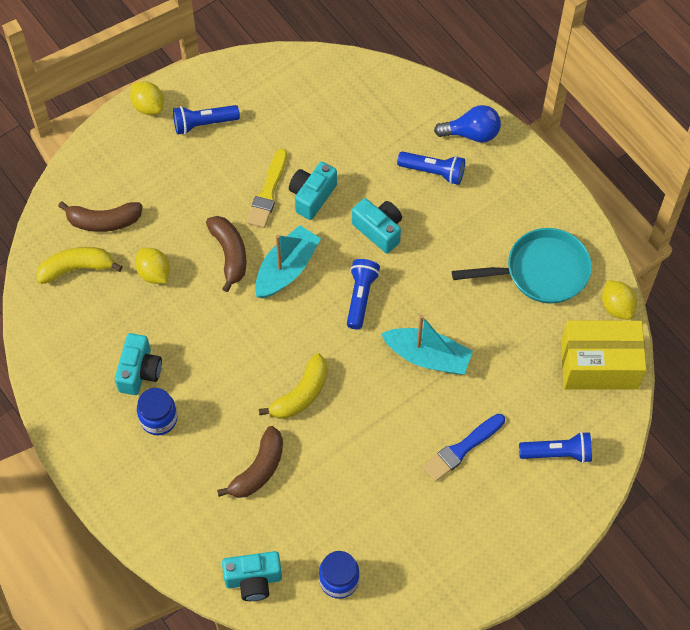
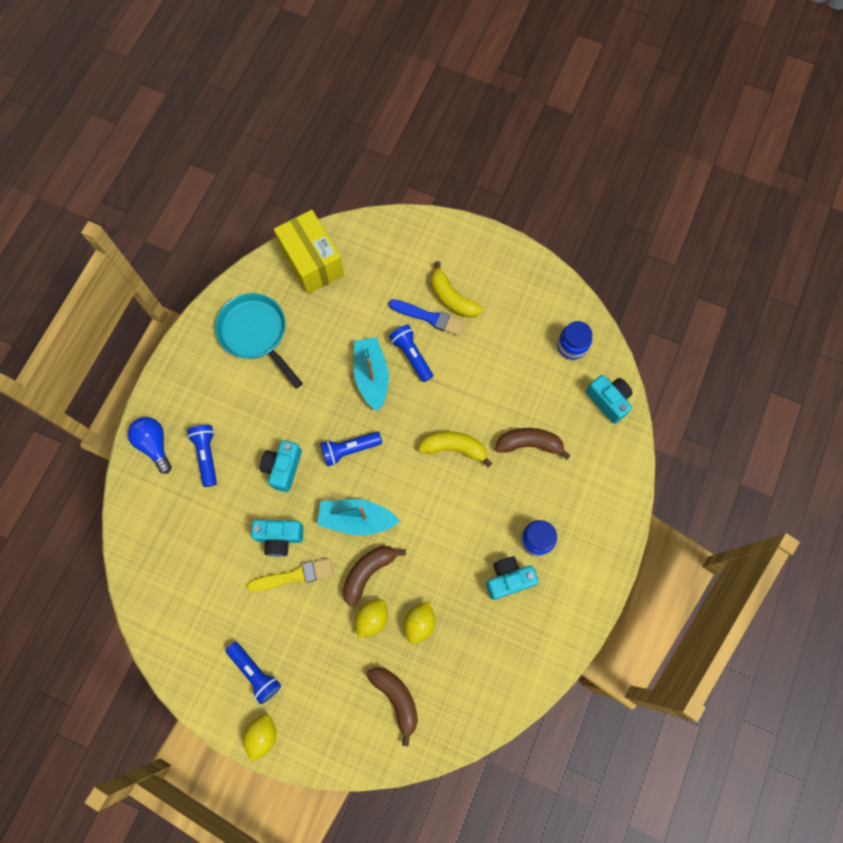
camera: 120 degrees left, 10 degrees up
(77, 268) = (451, 691): yellow banana -> yellow banana (451, 298)
(557, 453) = (395, 257): blue flashlight -> blue flashlight (411, 355)
(616, 307) = (258, 270): yellow lemon -> yellow lemon (372, 618)

